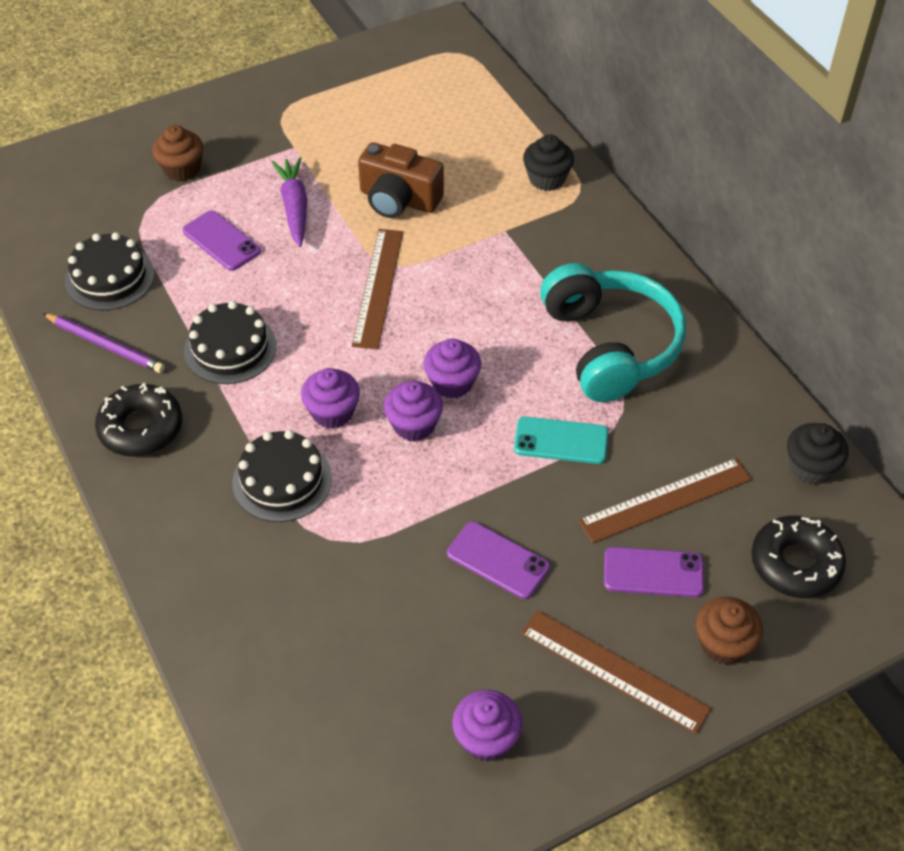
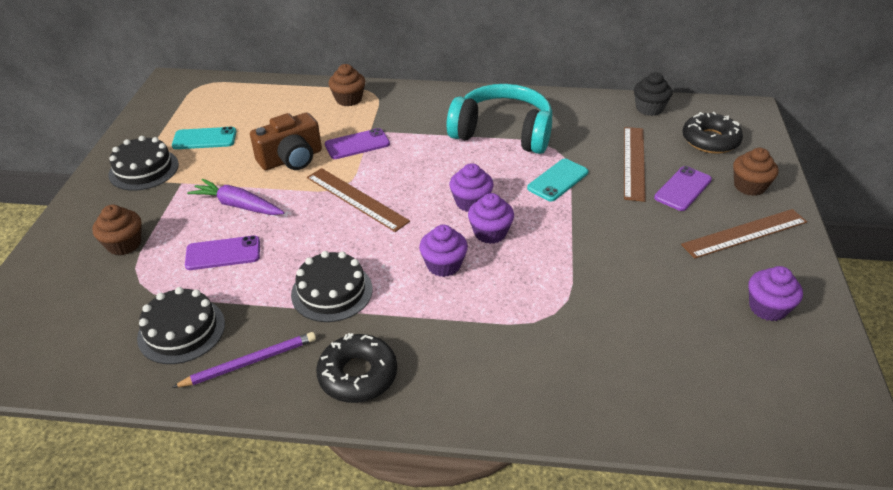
camera: 55 degrees left, 10 degrees down
(282, 480) = (481, 315): black cake -> black cake (144, 169)
(373, 117) = (204, 139): none -> turquoise phone
(498, 560) = (630, 244): purple phone -> purple phone (357, 144)
(547, 178) = (348, 99): black cupcake -> brown cupcake

